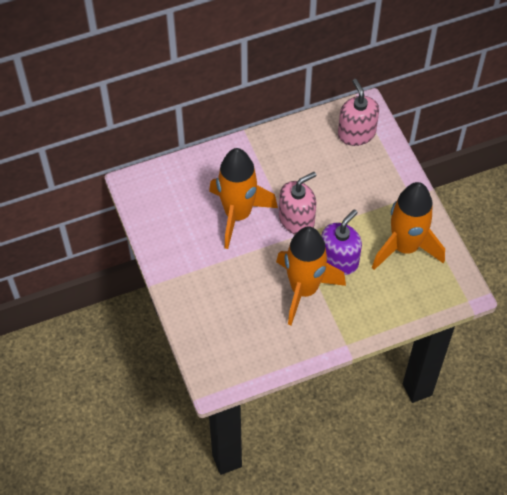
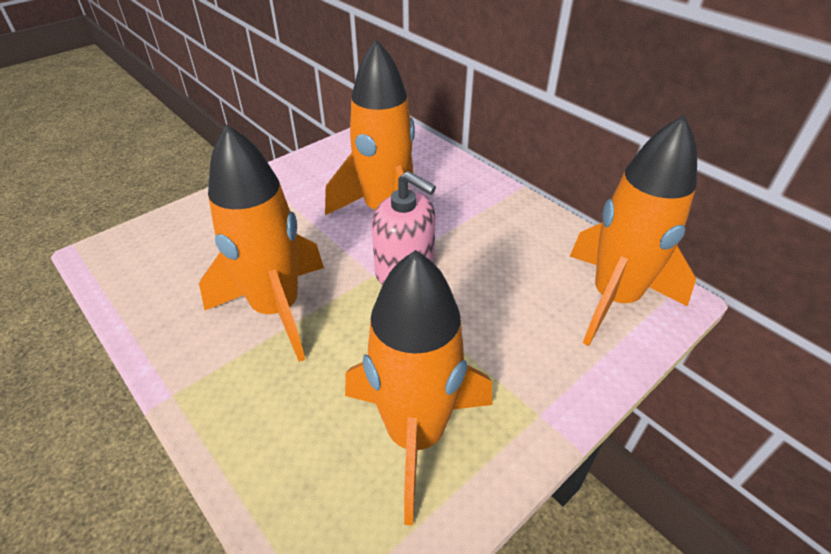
camera: 70 degrees right, 15 degrees down
(339, 260) = (349, 339): purple soap dispenser -> none
(356, 133) = (614, 299): pink soap dispenser -> orange rocket

